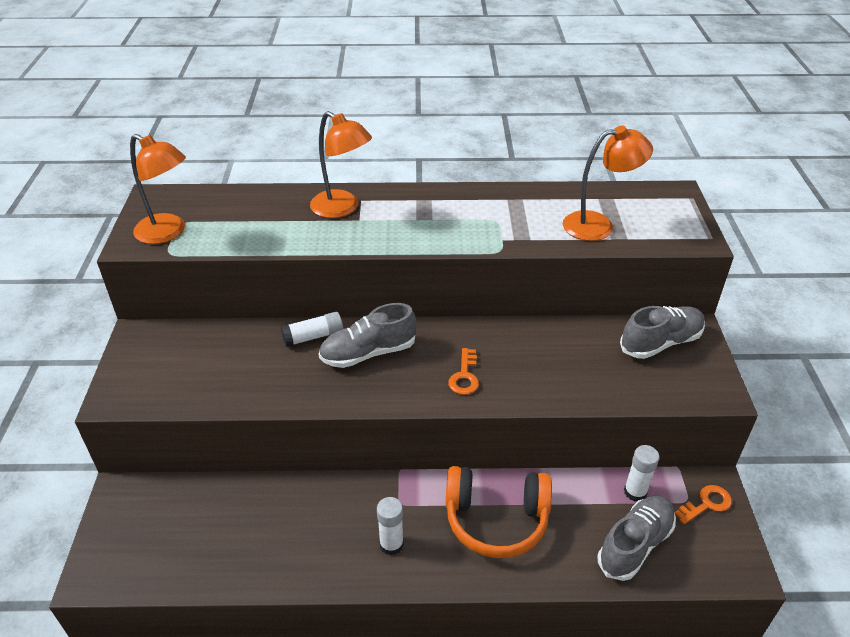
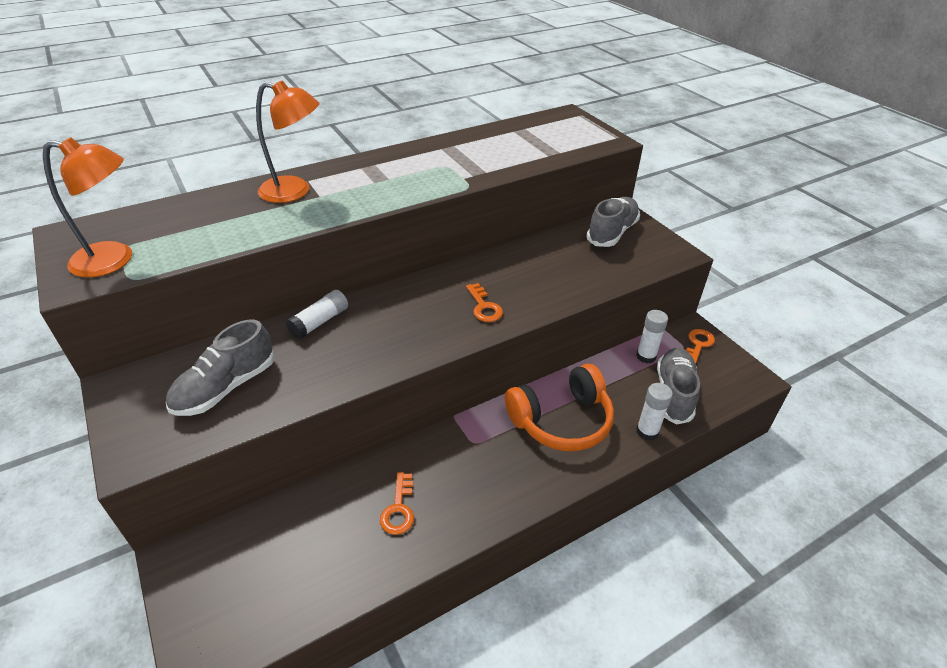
camera: 30 degrees left, 0 degrees up
(298, 532) = (399, 509): none -> orange key
(368, 353) = (384, 318): grey shoe -> grey shoe (226, 387)
(391, 544) = (491, 479): white glue stick -> white glue stick (647, 431)
(598, 225) = (530, 149): orange lamp -> none

